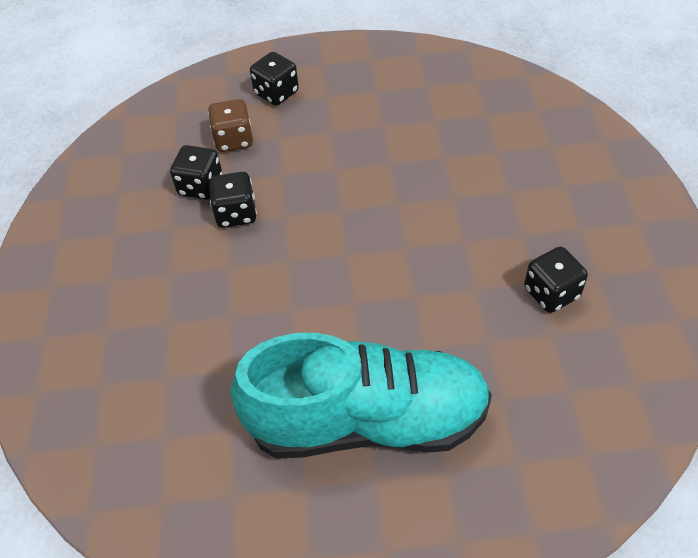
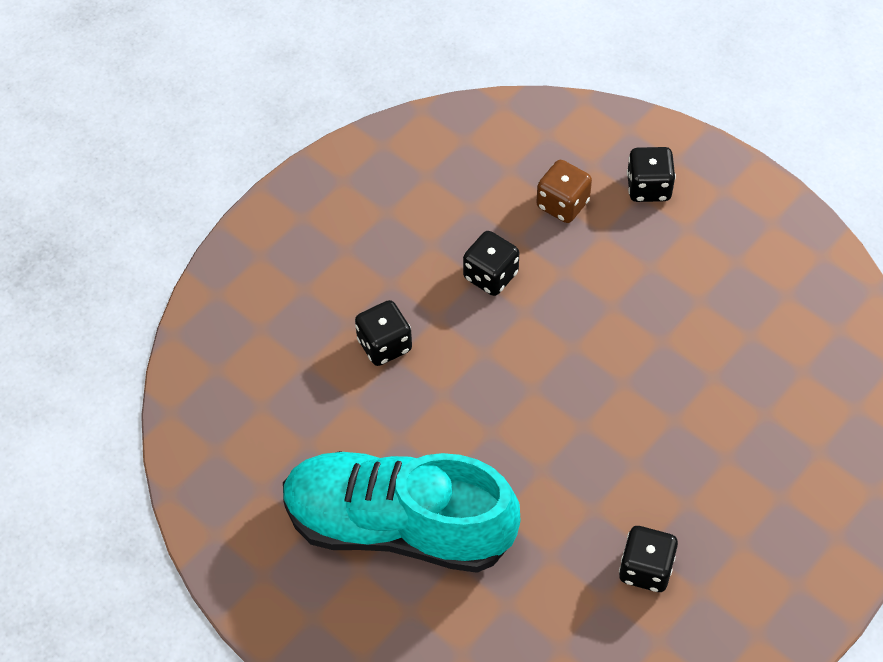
camera: 45 degrees right, 5 degrees up
(200, 186) = (491, 226): black dice -> black dice (384, 345)
(367, 420) = (399, 526): turquoise shoe -> turquoise shoe turned 150 degrees clockwise

